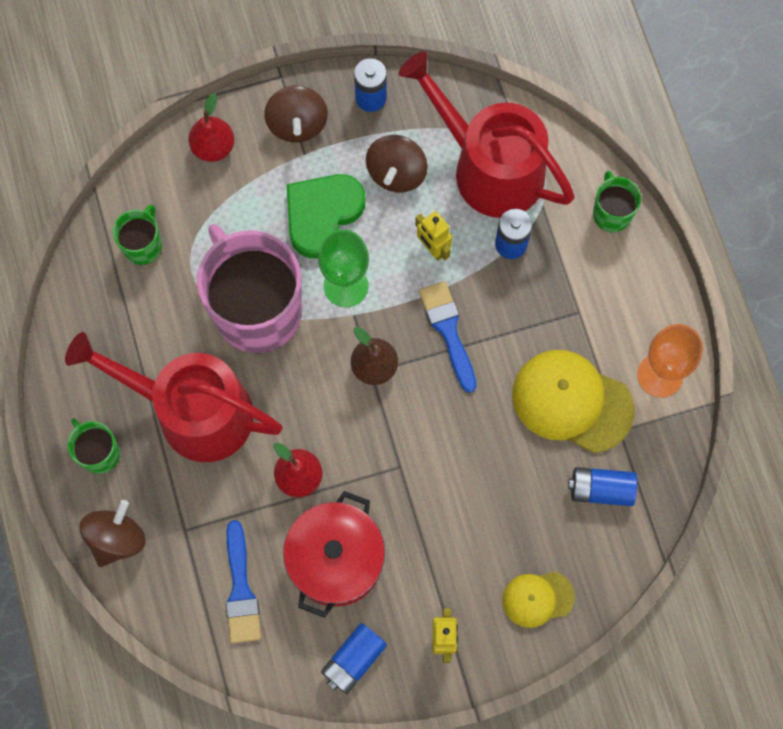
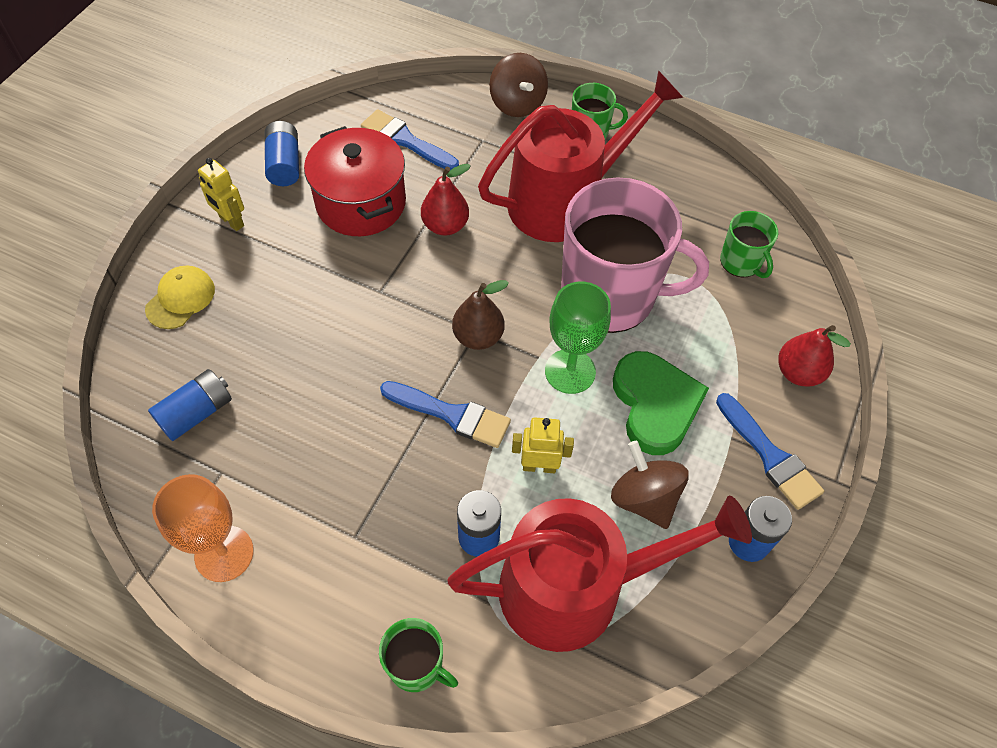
camera: 130 degrees right, 15 degrees down
(297, 124) = (769, 455): brown spinning top -> blue brush
(572, 401) = (287, 457): yellow cap -> none

